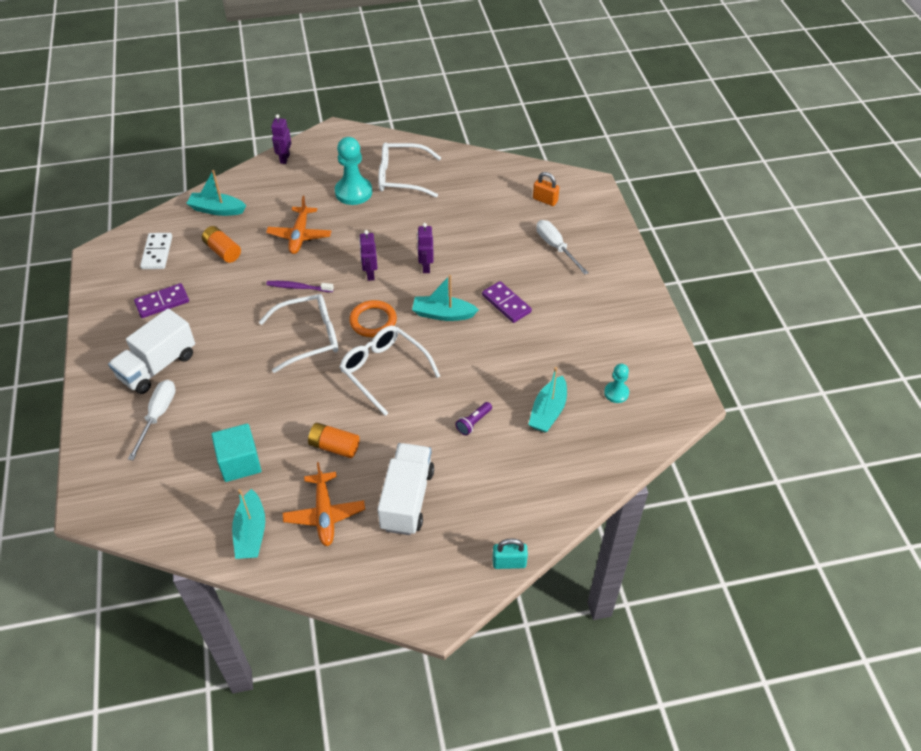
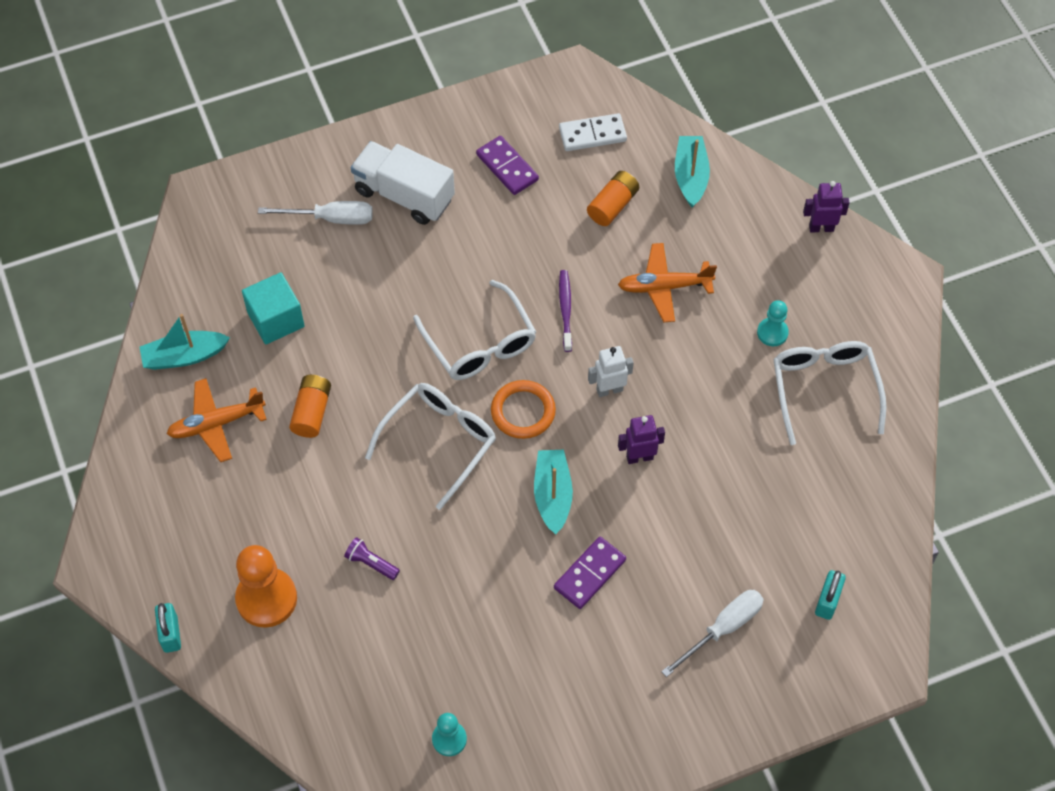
camera: 80 degrees right, 10 degrees up
(353, 192) = (772, 333): turquoise pawn -> turquoise pawn, size x0.55
(370, 274) = (609, 390): purple robot -> white robot
(407, 499) = (246, 507): white truck -> none
(490, 492) = (266, 599): none -> orange pawn
(545, 200) = (827, 601): orange padlock -> turquoise padlock
(548, 411) = (403, 653): turquoise boat -> none

